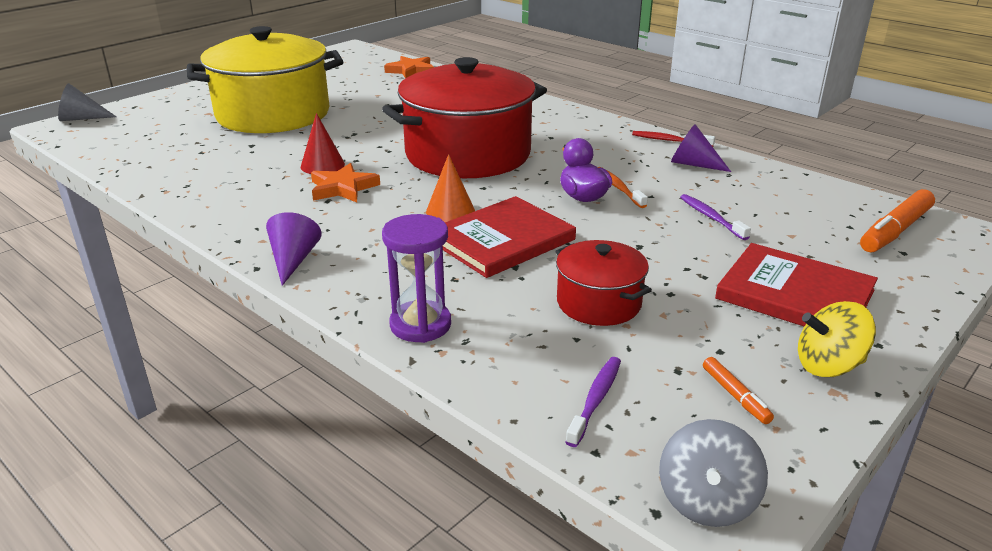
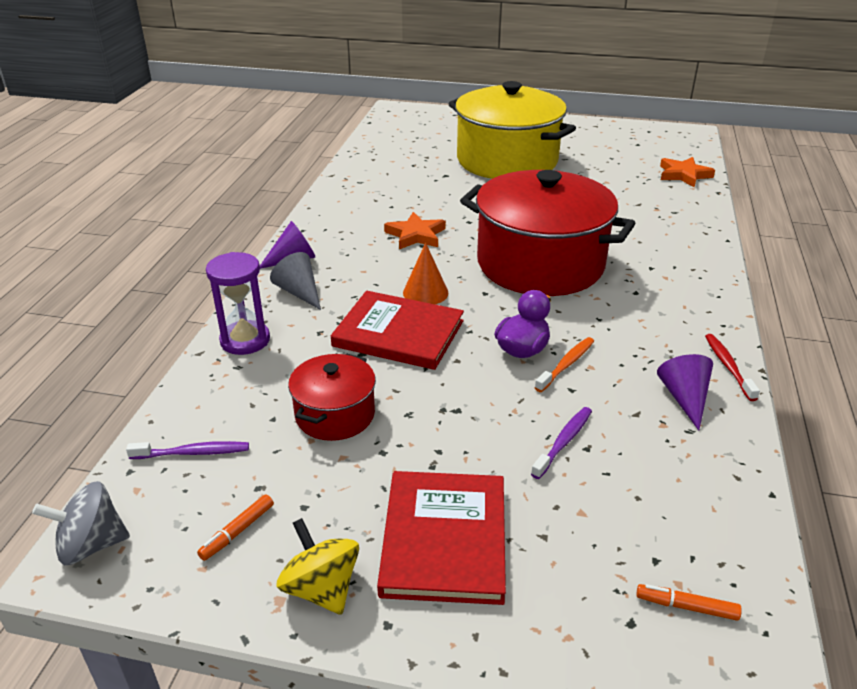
camera: 60 degrees right, 5 degrees up
(82, 118) = (415, 110): grey cone -> grey cone (299, 292)
(322, 165) = (444, 213): red cone -> none
(895, 230) = (686, 606): orange marker -> orange marker, size x0.51

